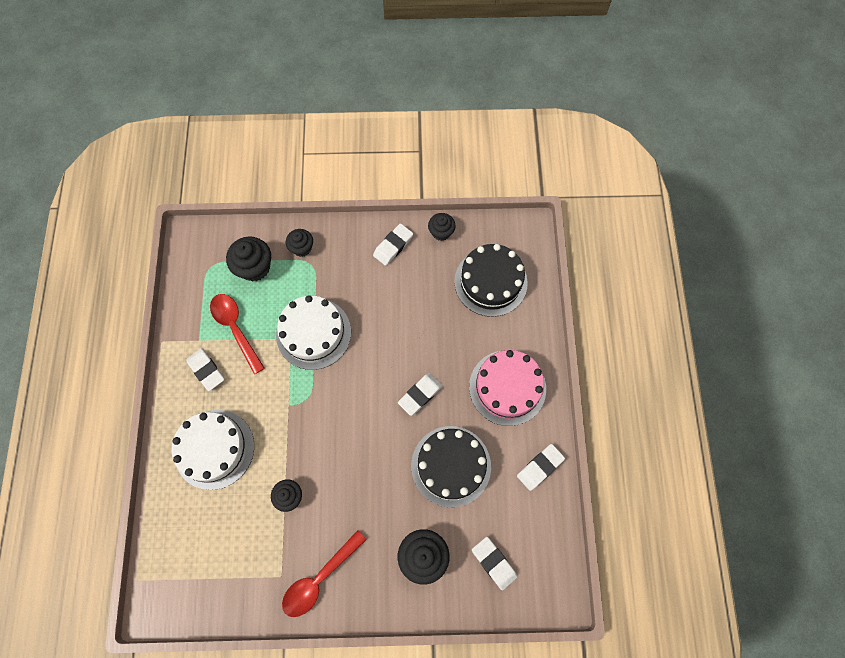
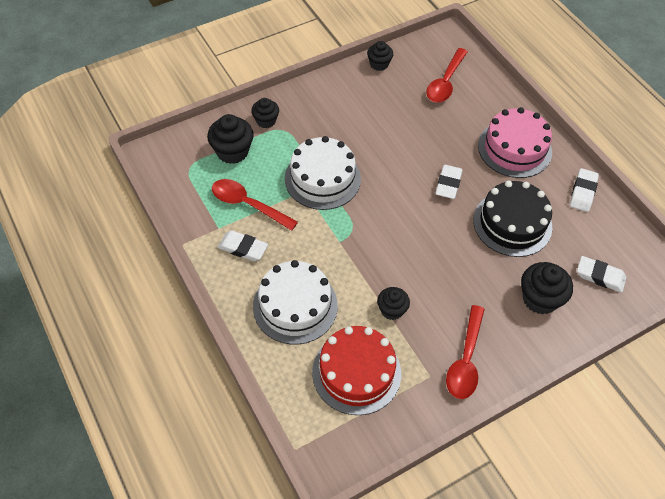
camera: 30 degrees left, 15 degrees down
(224, 539) = (356, 372): none -> red cake
(393, 246) = (345, 89): white eraser -> none
(490, 282) = (445, 82): black cake -> red spoon

